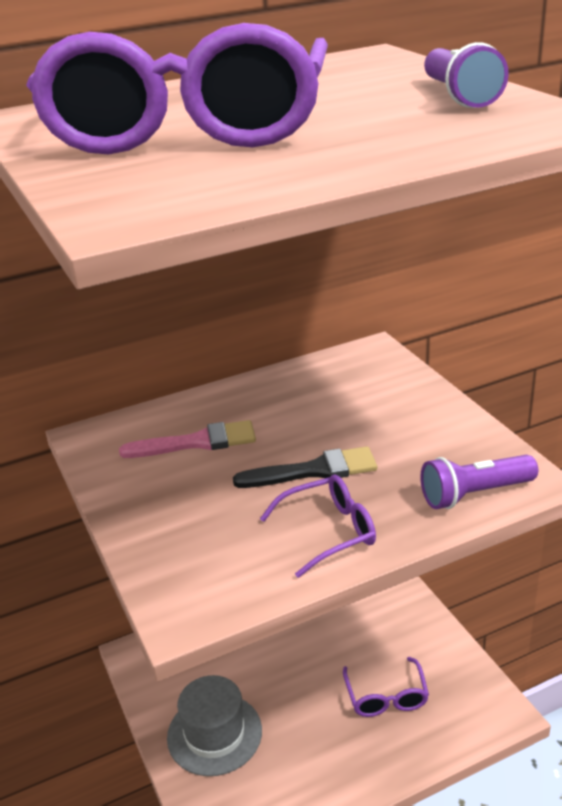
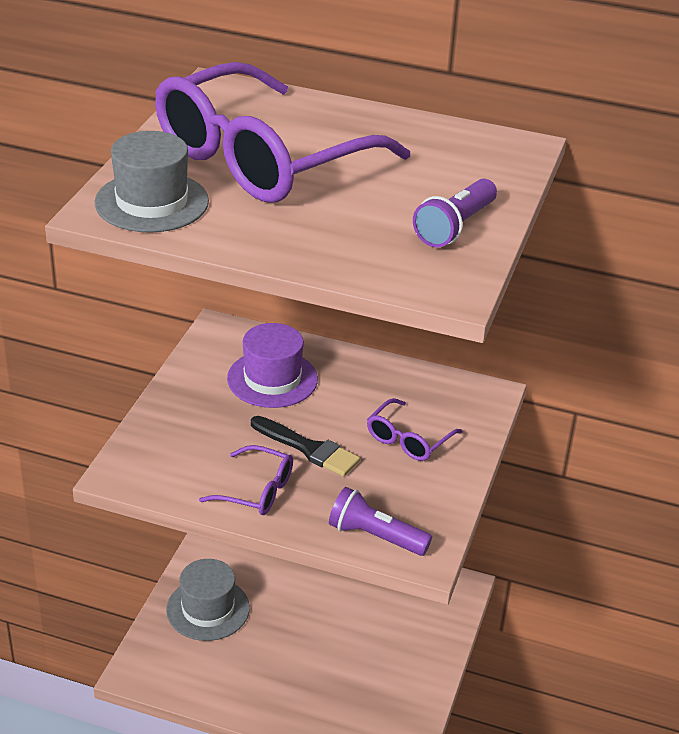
camera: 40 degrees right, 5 degrees up
(156, 191) = (152, 202): none -> grey hat
(197, 442) = (272, 379): pink brush -> purple hat
(386, 696) = (339, 678): purple glasses -> purple glasses (408, 439)

